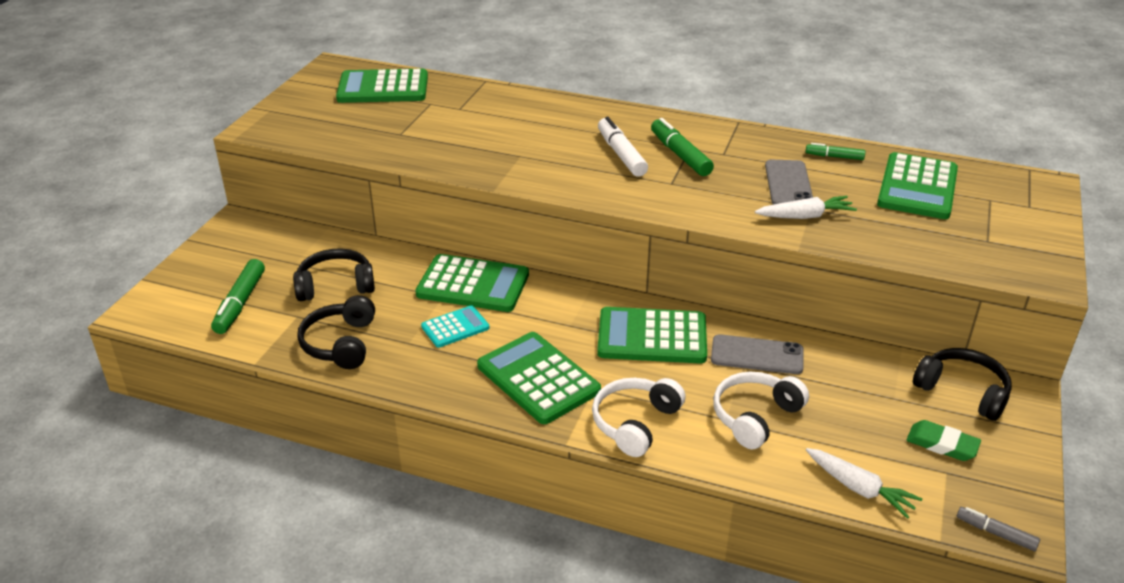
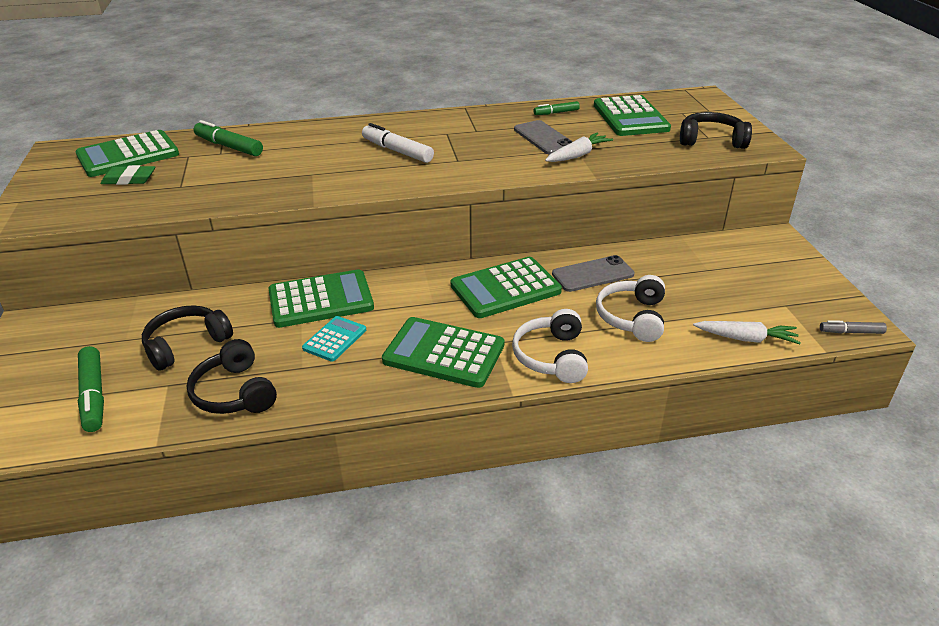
camera: 30 degrees left, 0 degrees up
(680, 155) = (444, 139): green marker -> green marker (229, 146)
(942, 444) = (765, 288): green eraser -> green eraser (129, 179)
(962, 391) = (743, 250): black headphones -> black headphones (711, 140)

